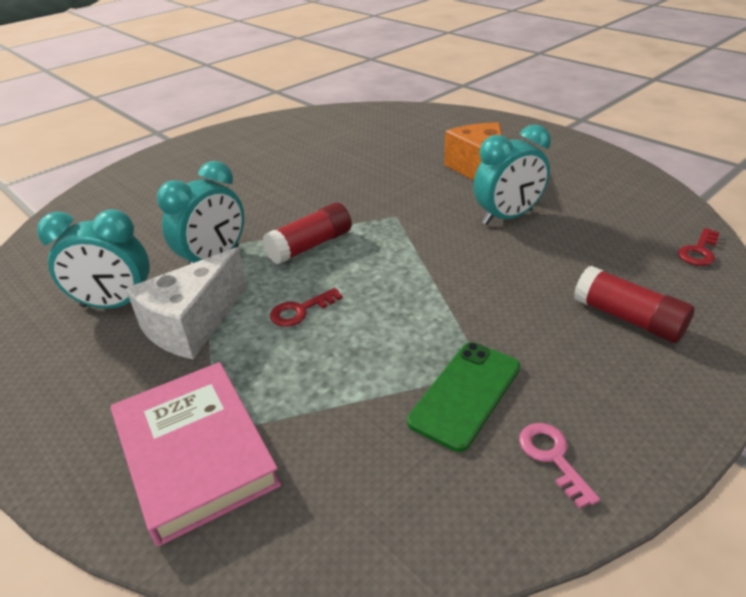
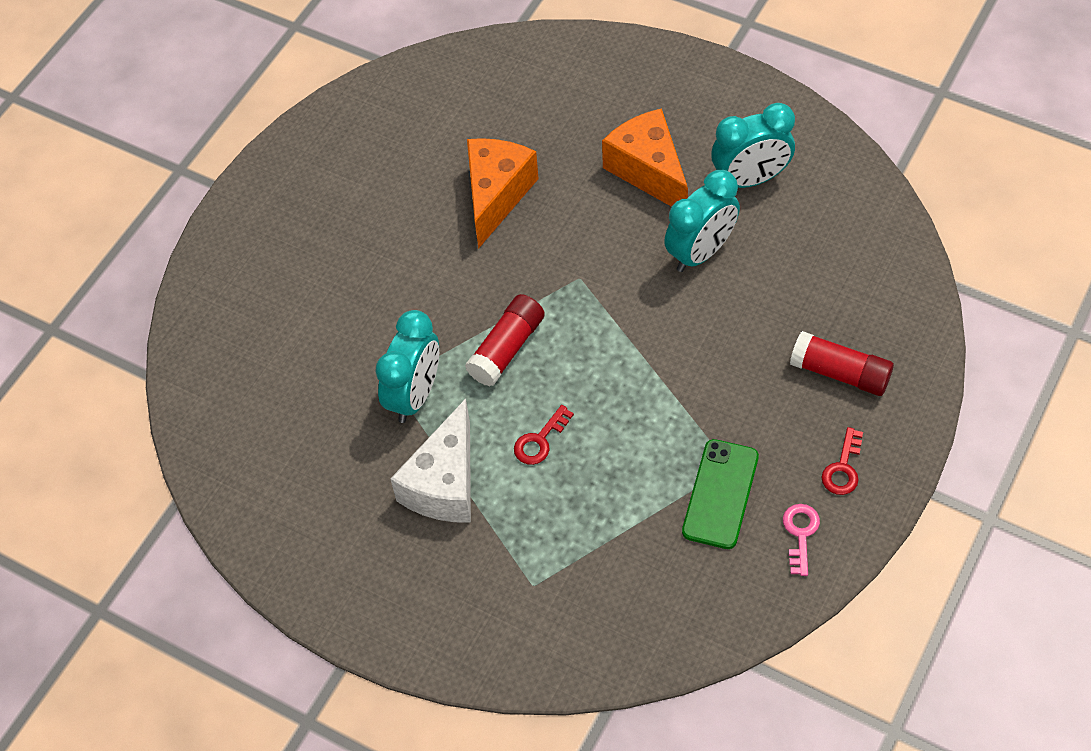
camera: 15 degrees left, 20 degrees up
(115, 305) = (351, 480): turquoise clock -> turquoise clock (750, 179)
(195, 453) = (527, 607): pink book -> none
(355, 166) = (496, 195): none -> orange cheese
(552, 457) = (800, 534): pink key -> pink key turned 45 degrees clockwise
(699, 251) = (898, 263): red key -> red key (843, 468)

